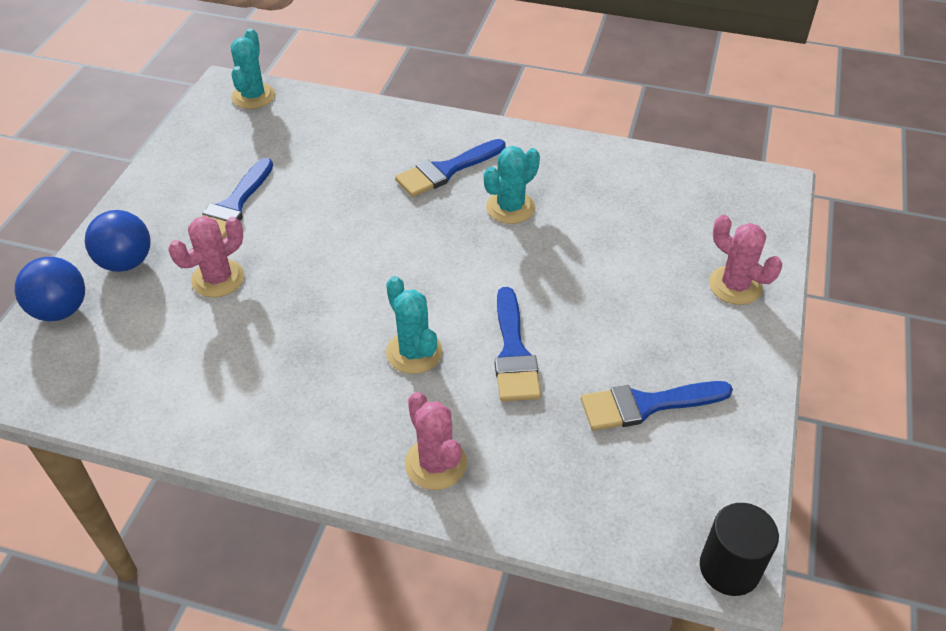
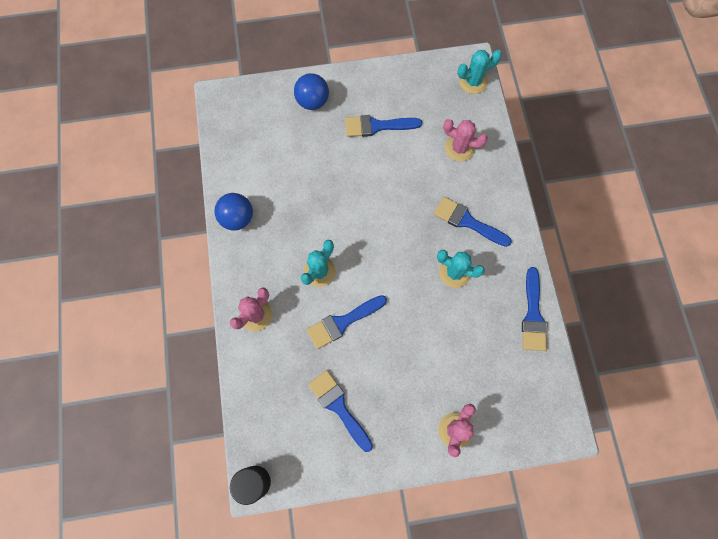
camera: 65 degrees right, 25 degrees up
(60, 310) = (269, 94): blue ball -> blue ball (237, 218)
(218, 278) = (323, 150): pink cactus -> pink cactus (459, 148)
(611, 159) = (533, 315): none -> blue brush

